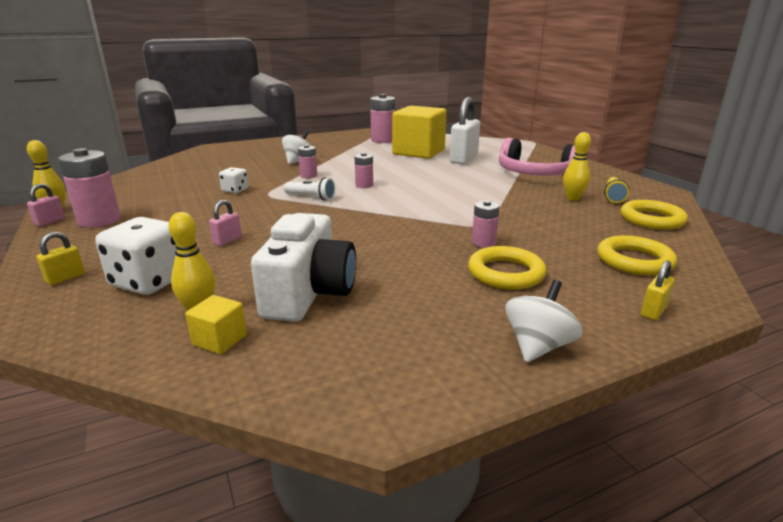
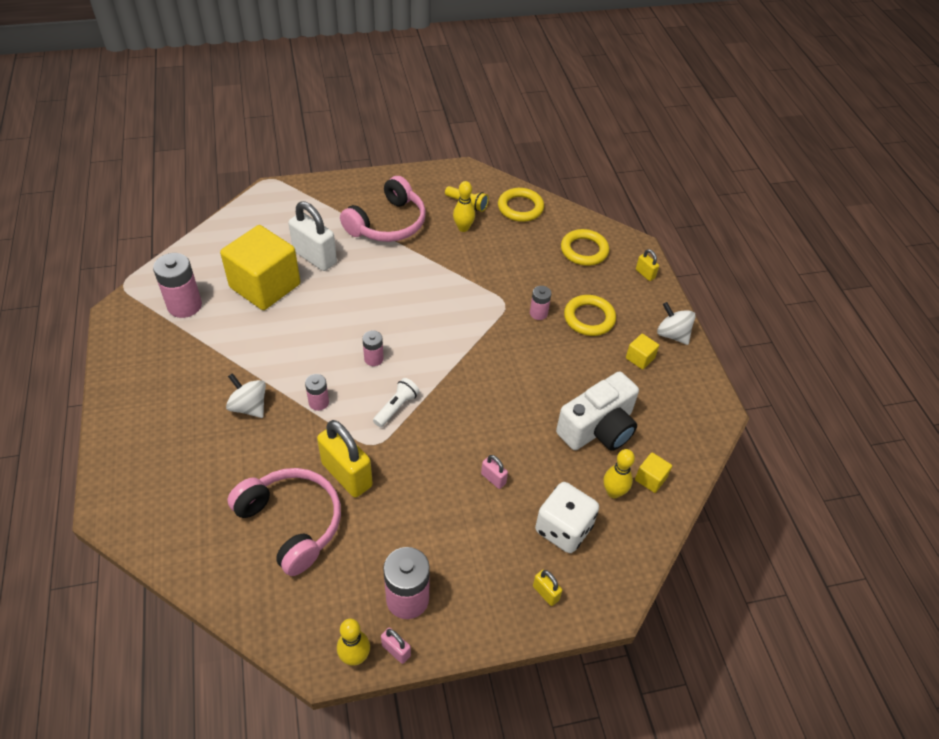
camera: 80 degrees left, 25 degrees up
(190, 181) = (291, 523): none -> pink headphones
(235, 190) = (347, 475): white dice -> yellow padlock
(309, 293) = (598, 428): white camera -> white camera turned 120 degrees clockwise
(459, 317) = (640, 358): none -> yellow cube

